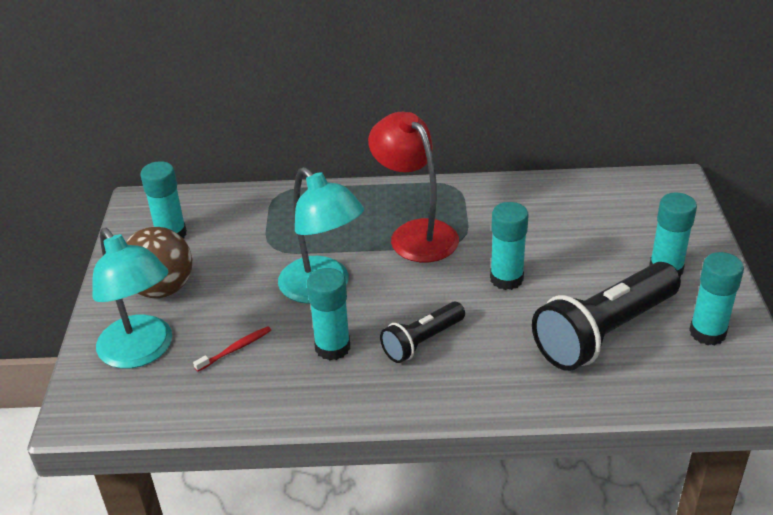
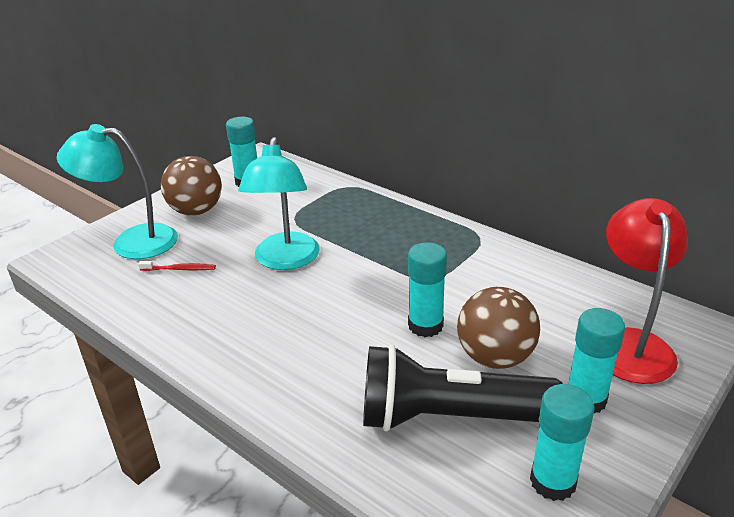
camera: 40 degrees right, 5 degrees down
(142, 352) = (132, 242): turquoise lamp -> turquoise lamp turned 90 degrees clockwise
(332, 347) = (234, 302): turquoise glue stick -> none
(415, 233) = (402, 256): red lamp -> red lamp (630, 343)
(422, 342) = (296, 334): black flashlight -> none
(581, 274) = (495, 357): none -> brown ball

